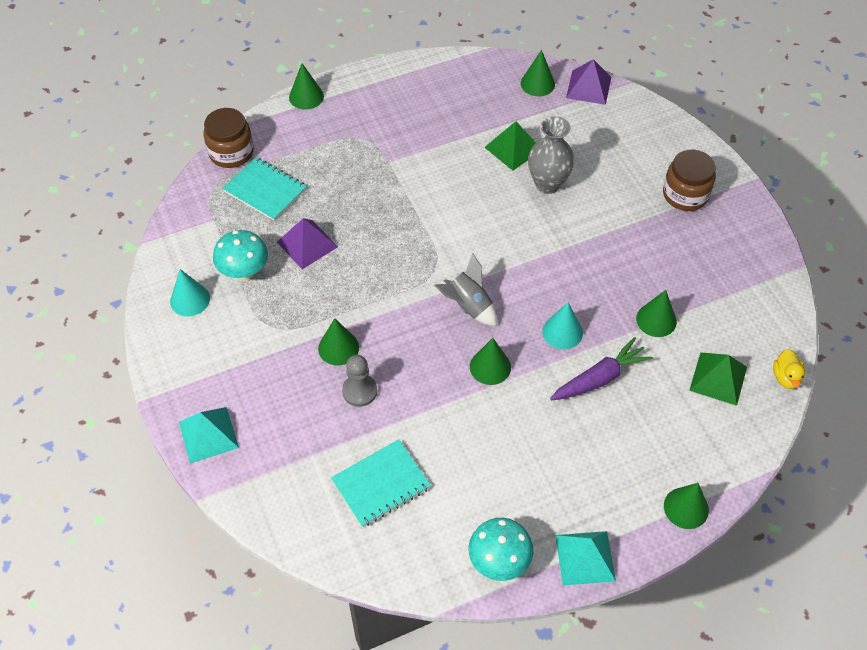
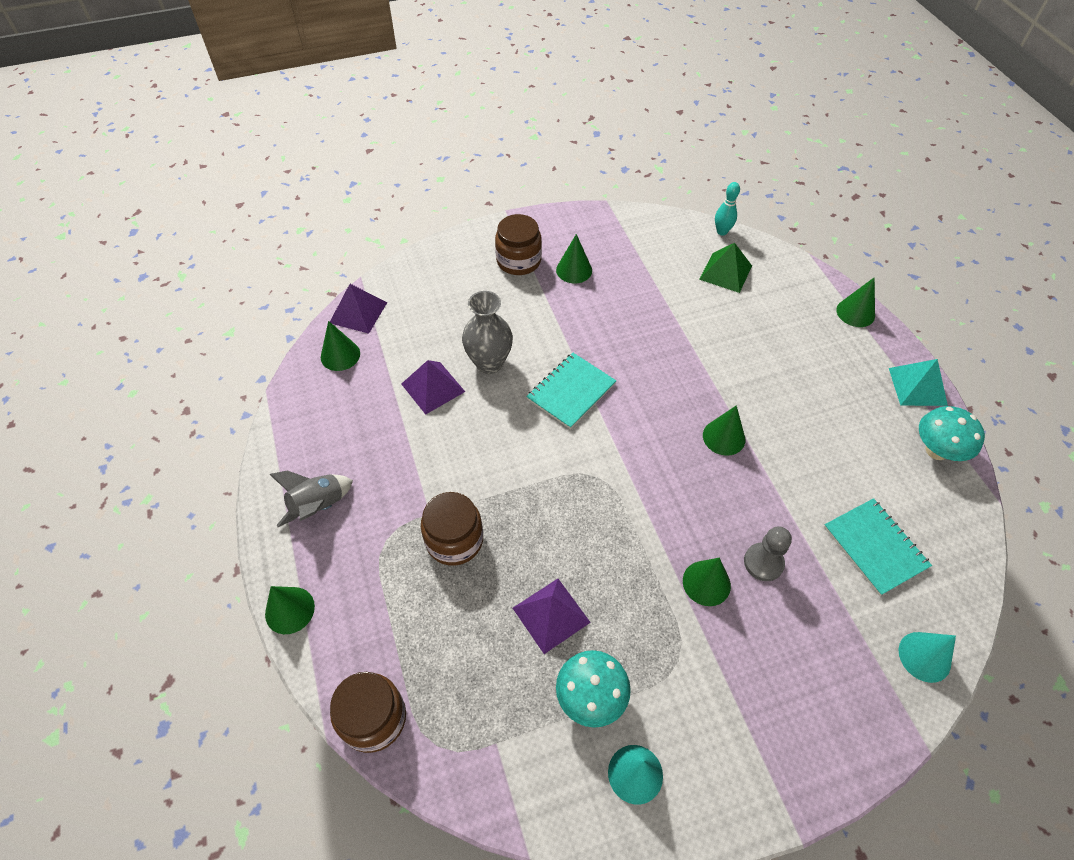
camera: 85 degrees left, 0 degrees up
(208, 435) = (841, 741): turquoise pyramid -> none
(265, 190) = (453, 668): turquoise notebook -> turquoise notebook (571, 391)
(366, 179) = (454, 540): none -> brown jar
(468, 306) = (648, 449): grey rocket -> grey rocket (318, 506)
(513, 148) = (433, 387): green pyramid -> purple pyramid
(562, 332) = (679, 373): turquoise cone -> turquoise cone (924, 656)
(599, 378) = (731, 352): purple carrot -> none
(656, 320) = (664, 303): green cone -> green cone (574, 270)
(786, 377) = (722, 232): yellow duck -> turquoise bowling pin

